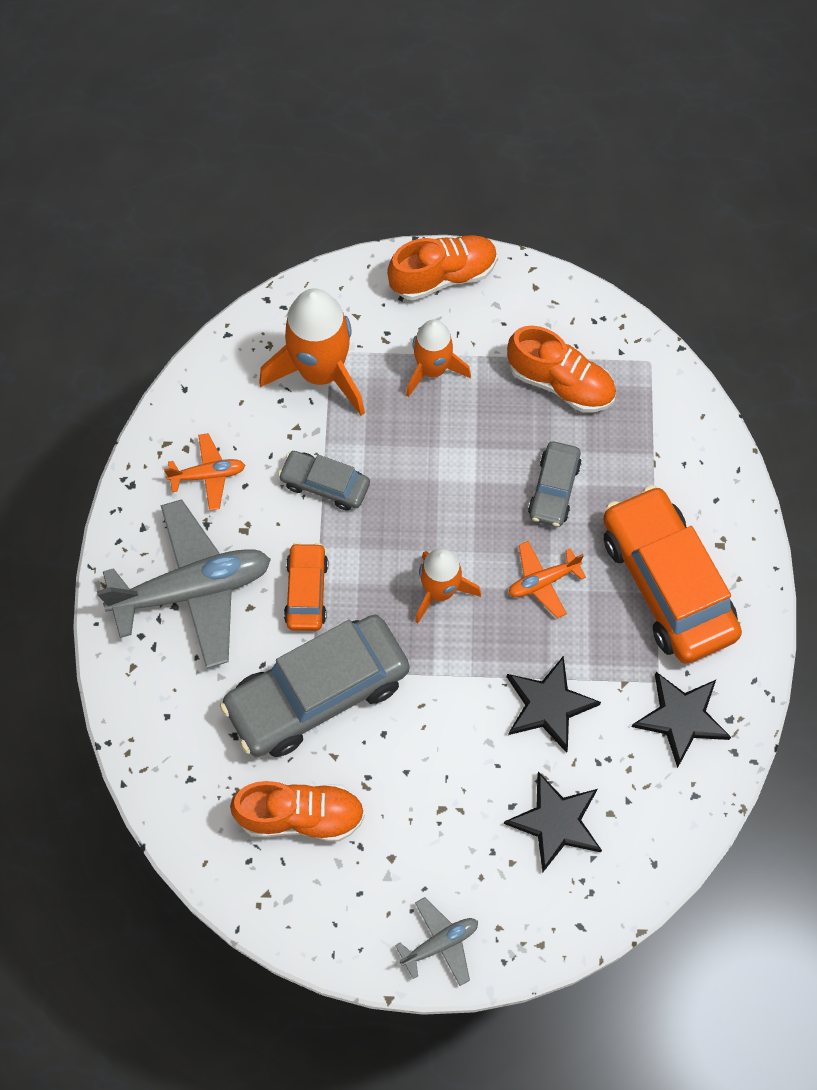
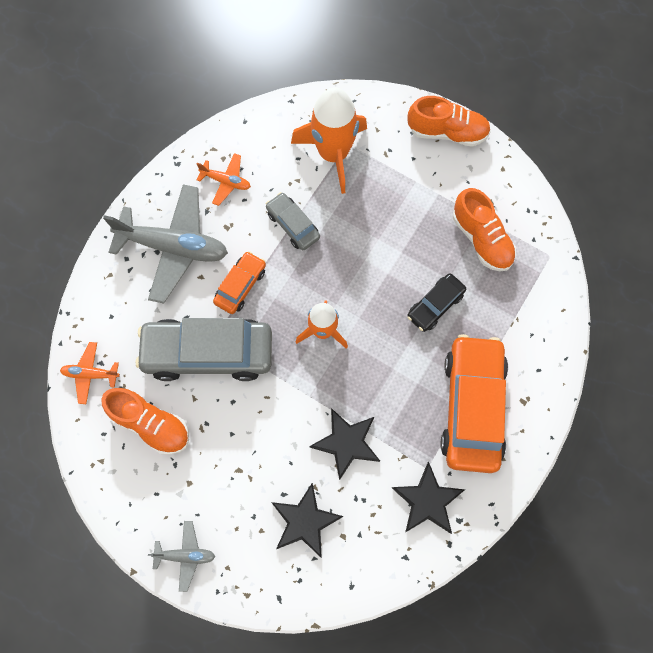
camera: 30 degrees right, 5 degrees up
(432, 370) = (404, 188): orange rocket -> none
(543, 581) = (392, 361): orange plane -> orange plane (91, 374)
(554, 489) = (435, 305): grey car -> black car

